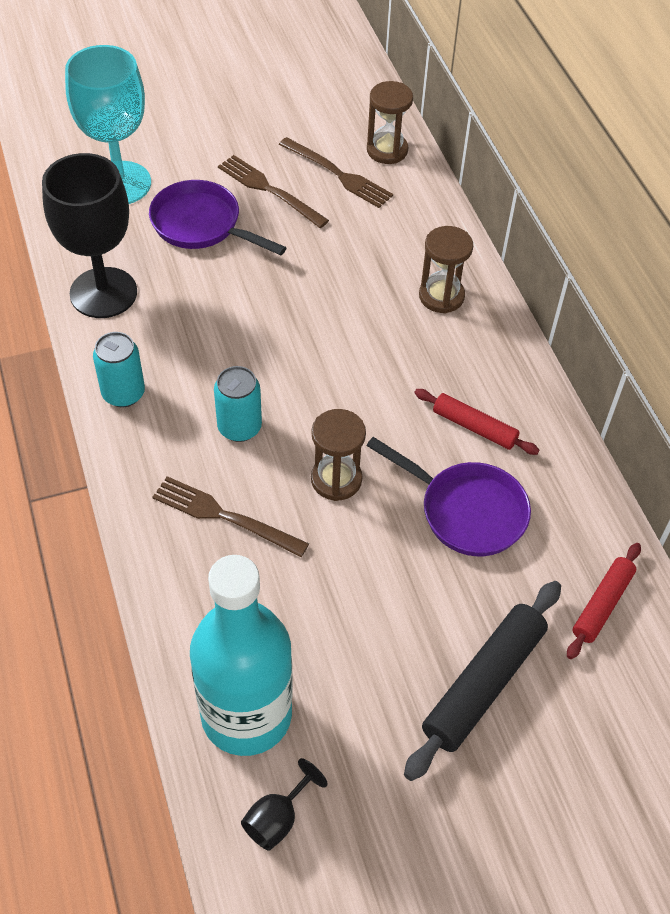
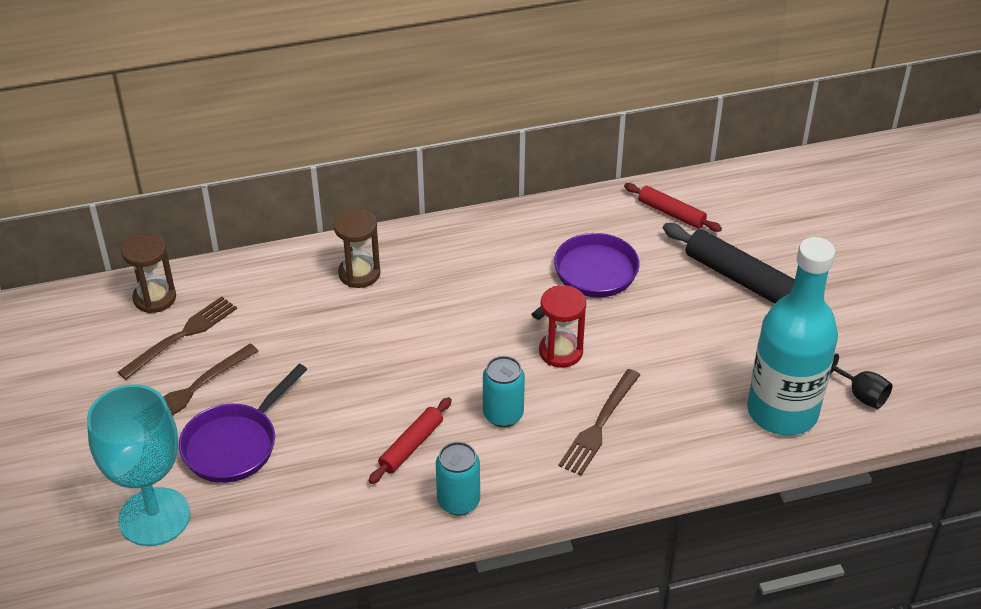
camera: 85 degrees left, 10 degrees down
(103, 293) = (322, 524): black goblet -> none
(336, 479) = (560, 352): brown hourglass -> red hourglass
(474, 427) = (508, 265): red rolling pin -> red rolling pin (411, 446)

